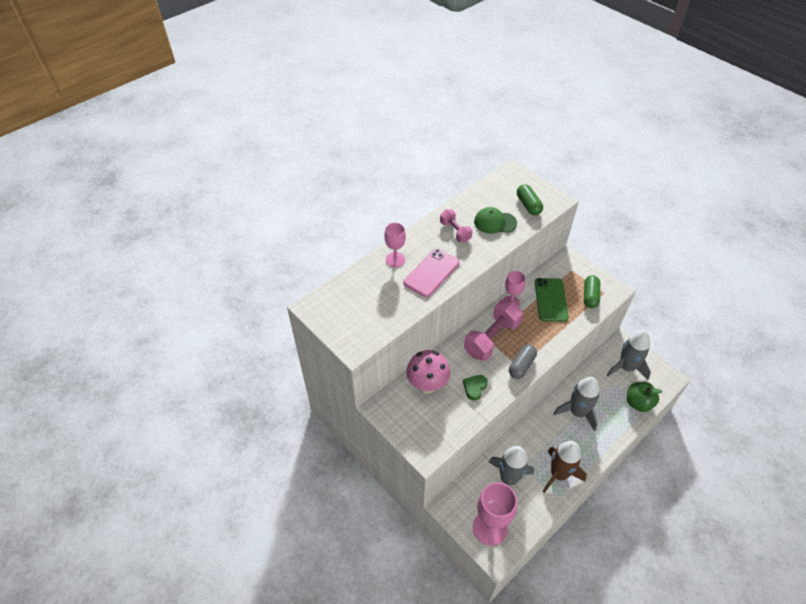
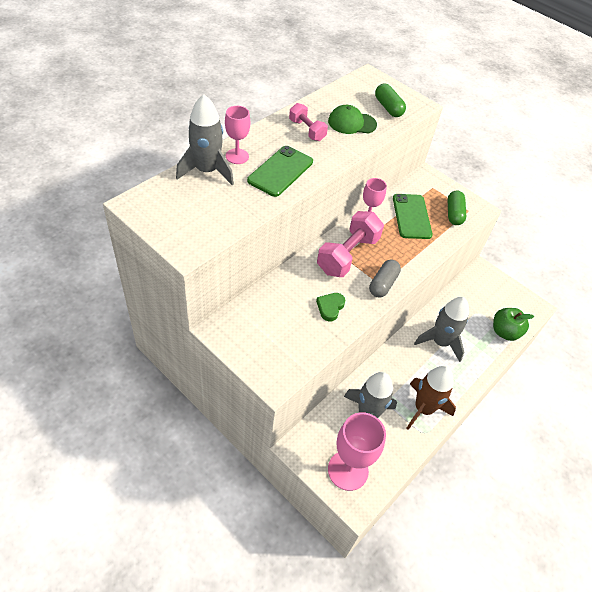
camera: 10 degrees left, 0 degrees up
(427, 385) = (274, 304): pink mushroom -> none
(431, 273) = (280, 171): pink phone -> green phone
(626, 367) = (489, 296): grey rocket -> grey rocket (207, 171)

